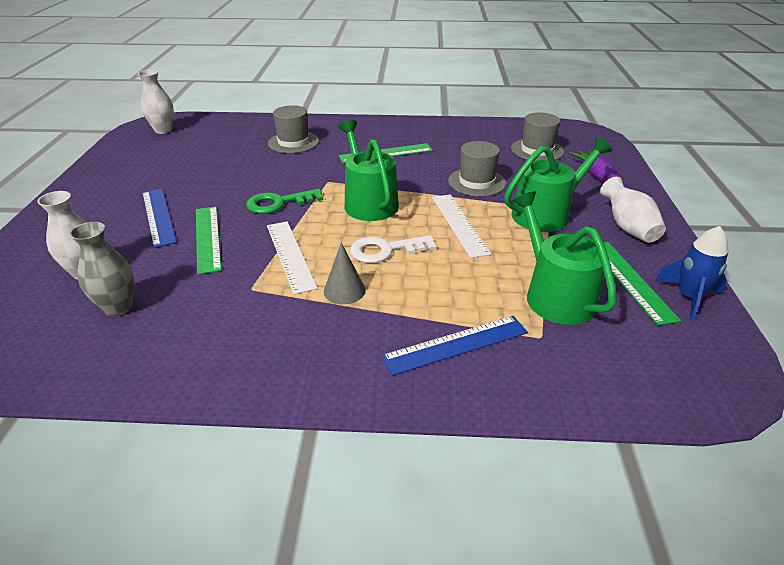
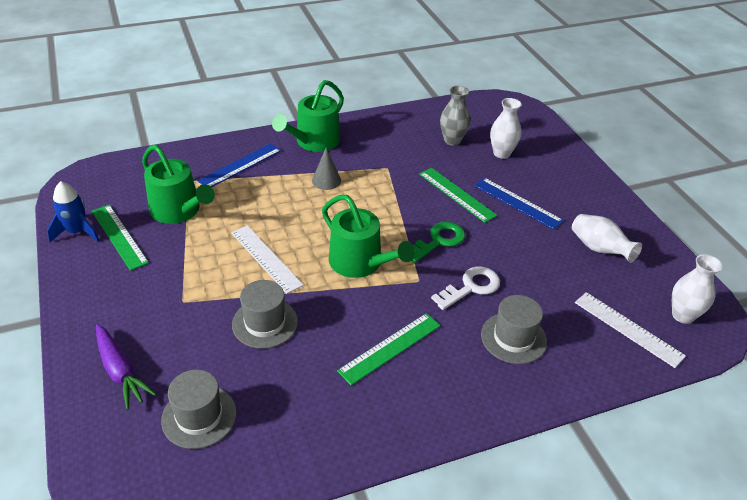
camera: 155 degrees right, 5 degrees up
(290, 255) = (383, 195): white ruler -> white ruler (628, 328)
(385, 250) = (316, 217): white key -> white key (471, 287)
(546, 214) = (186, 292): green watering can -> green watering can (314, 142)
(628, 227) = (106, 295): white vase -> white vase (599, 249)

